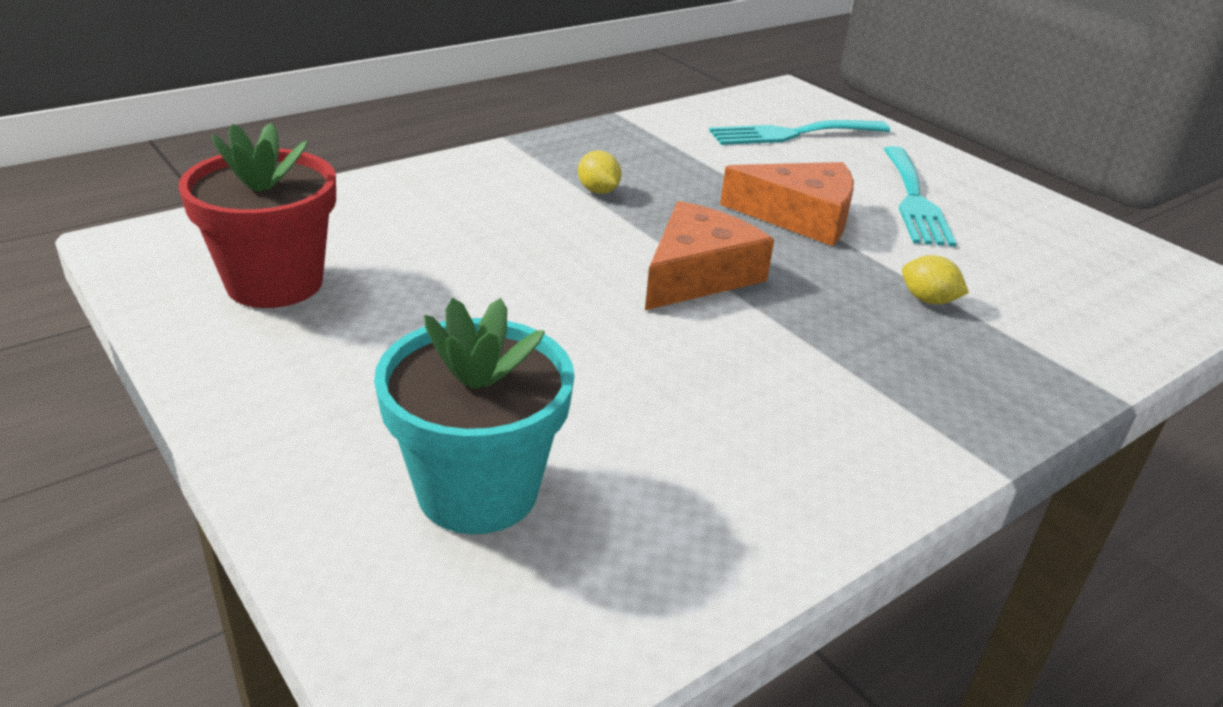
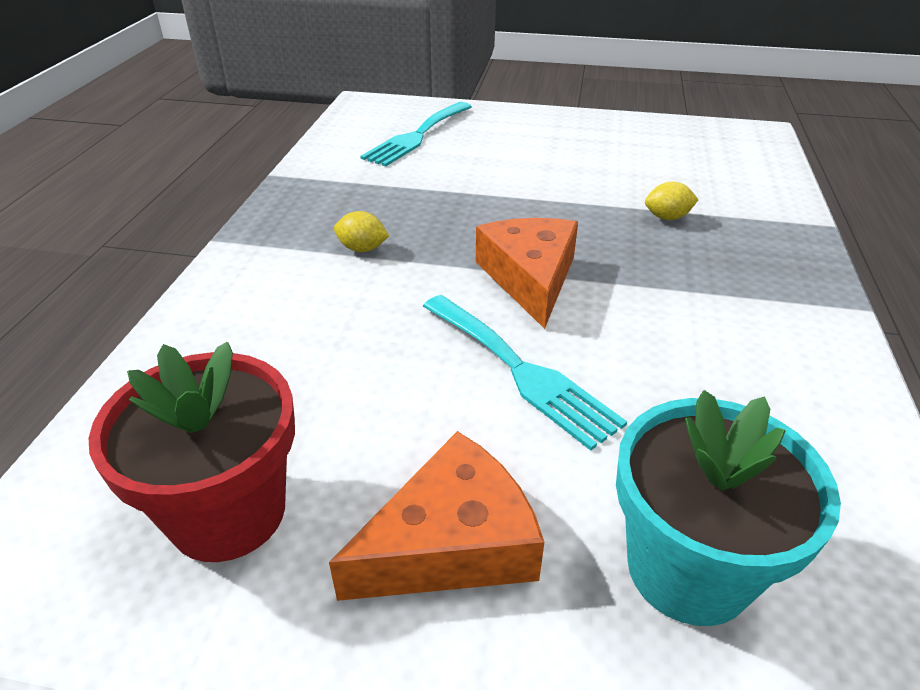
camera: 40 degrees left, 5 degrees up
(800, 217) = (517, 197): orange cheese -> orange cheese (451, 543)
(914, 200) = (556, 151): turquoise fork -> turquoise fork (521, 371)

